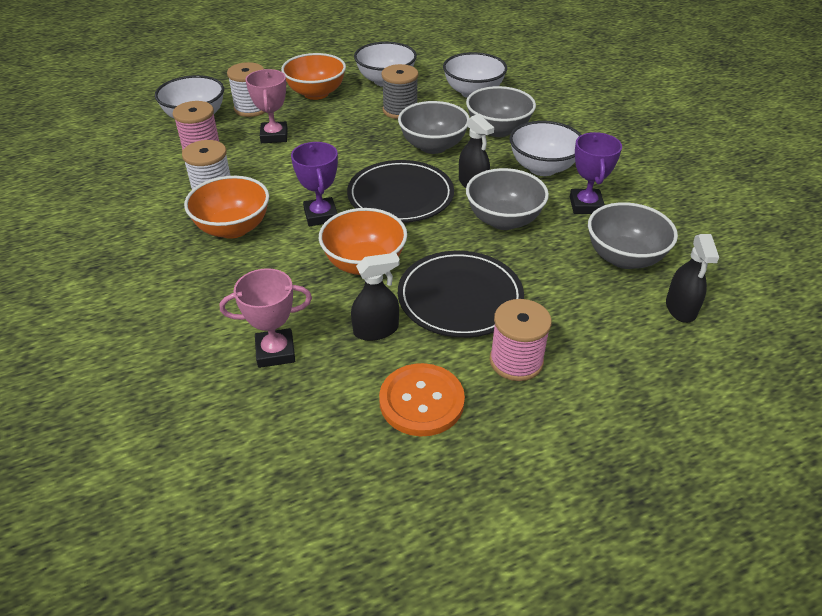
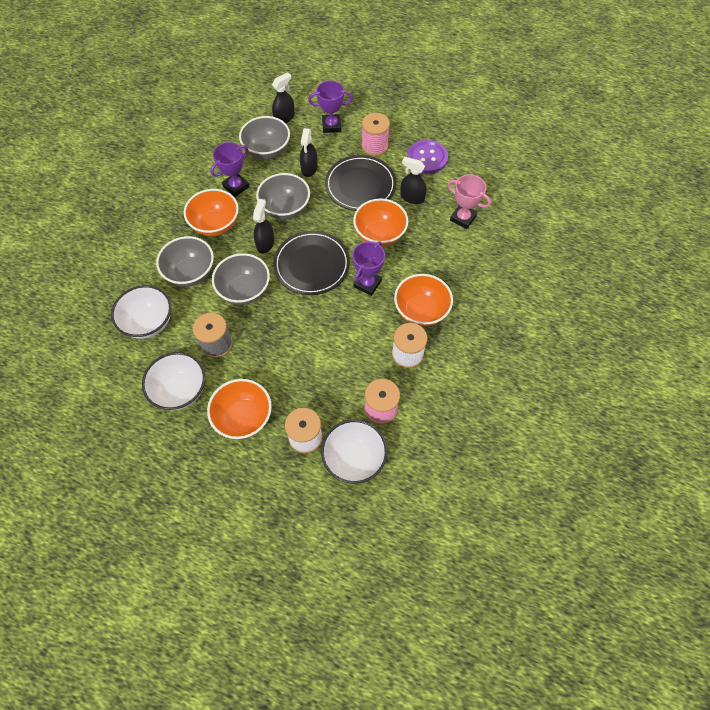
camera: 135 degrees left, 20 degrees up
(274, 136) = (322, 385): pink trophy -> none
(421, 401) = (427, 158): orange button -> purple button
(542, 168) = (215, 225): white bowl -> orange bowl
(548, 274) = (309, 168): none -> black spray bottle
(612, 344) = (331, 126): none -> purple trophy

